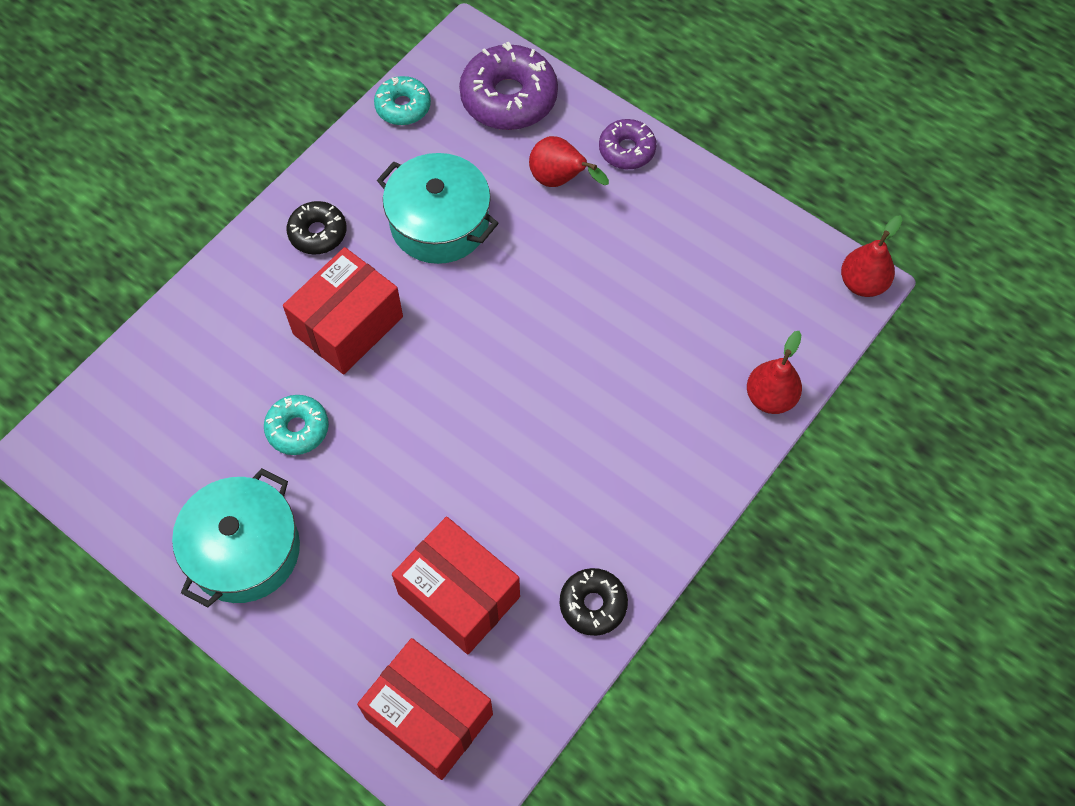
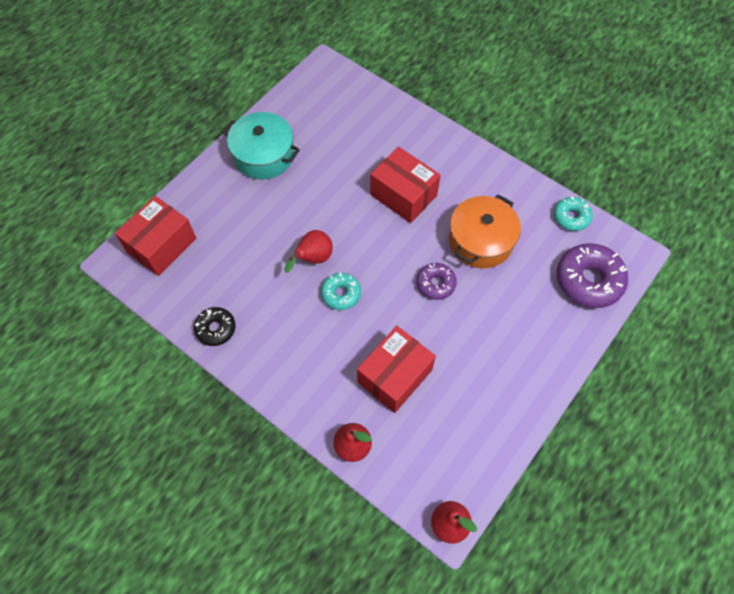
camera: 90 degrees right, 0 degrees up
(298, 429) = (335, 174): turquoise donut -> turquoise donut (341, 294)
(318, 233) = (468, 176): black donut -> none
(439, 223) = (480, 241): turquoise pot -> orange pot
(459, 595) = (229, 258): red box -> red box (395, 376)
(560, 180) = (521, 313): red pear -> red pear (313, 259)
(627, 150) = (553, 357): purple donut -> purple donut (435, 284)

